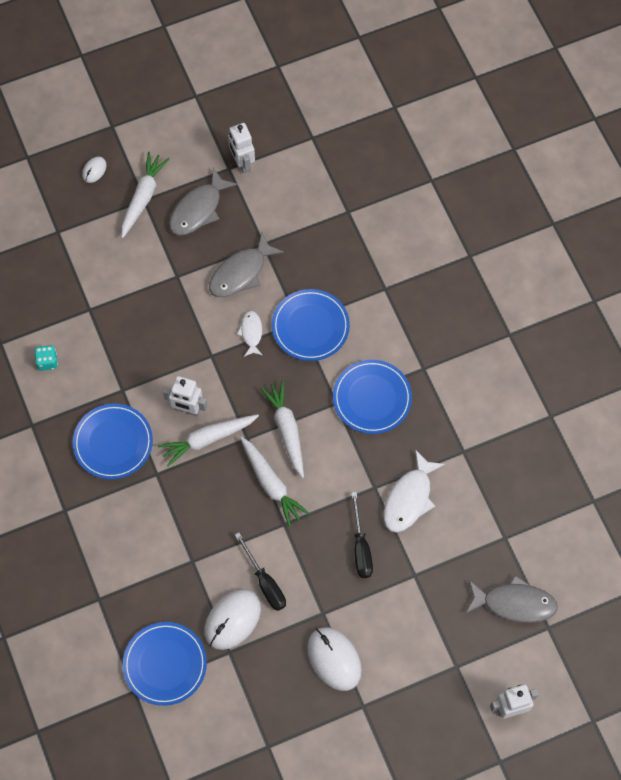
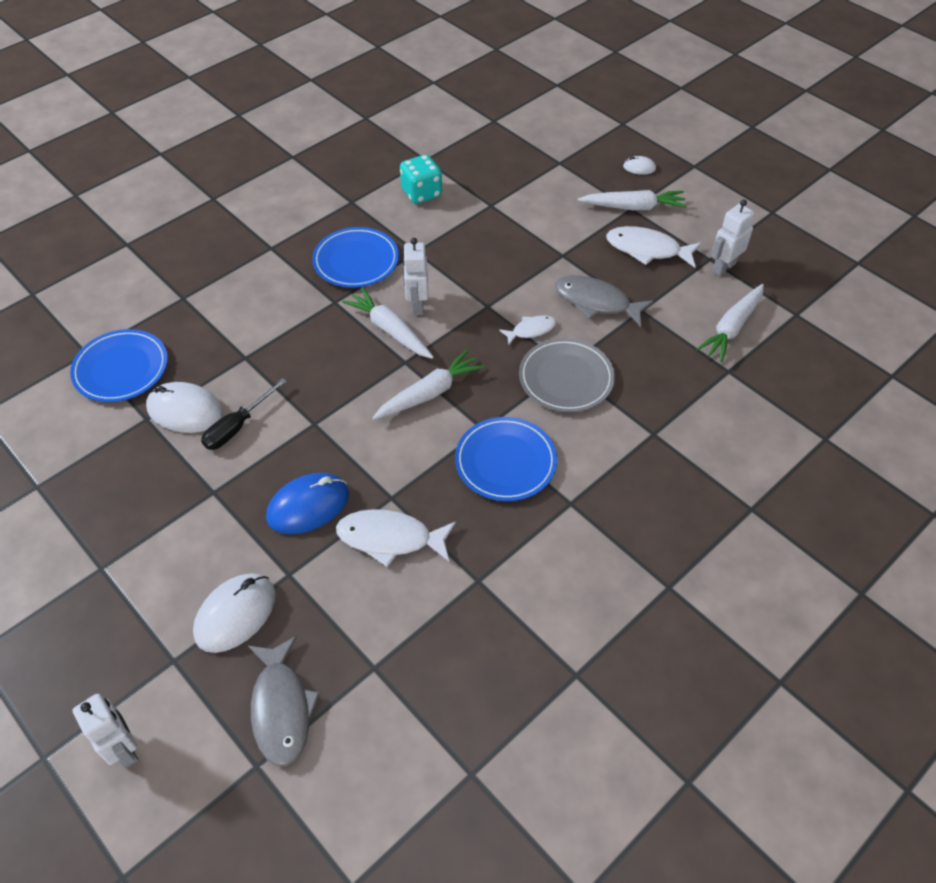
camera: 70 degrees right, 15 degrees down
(47, 361) = (421, 193): turquoise dice -> turquoise dice, size x1.63
(198, 209) = (647, 249): grey fish -> white fish
(271, 484) = (358, 398): white carrot -> white carrot (731, 328)
(310, 326) = (566, 378): blue plate -> grey plate
(334, 659) = (157, 520): white mouse -> white mouse (235, 614)
(361, 547) = (308, 506): black screwdriver -> blue mouse

